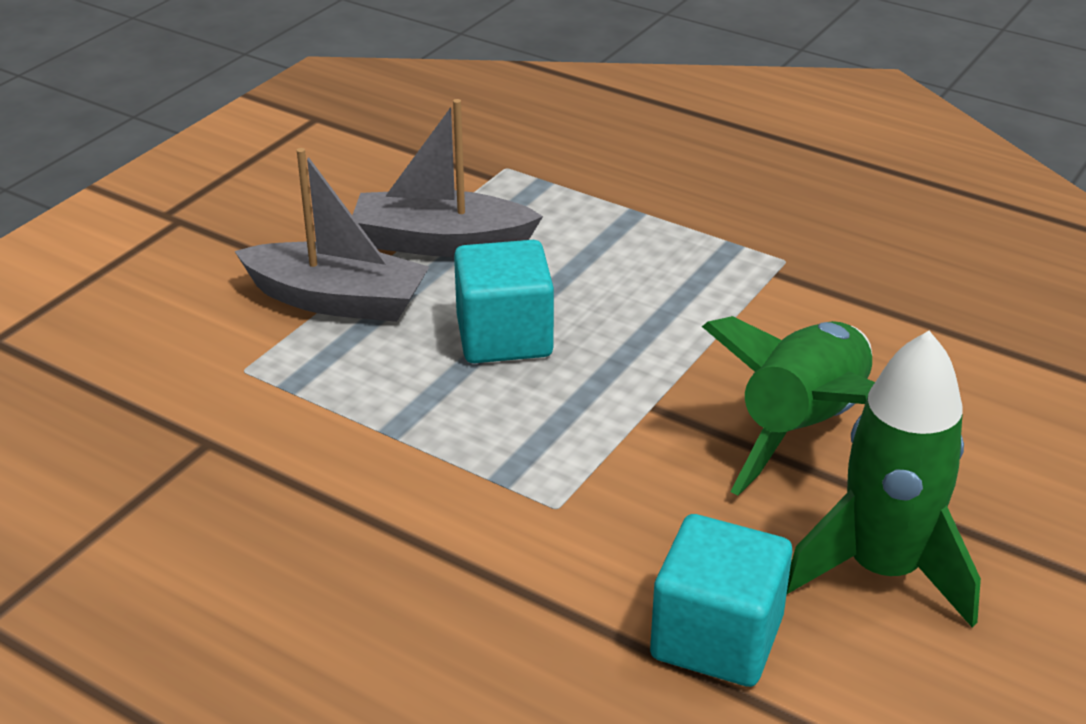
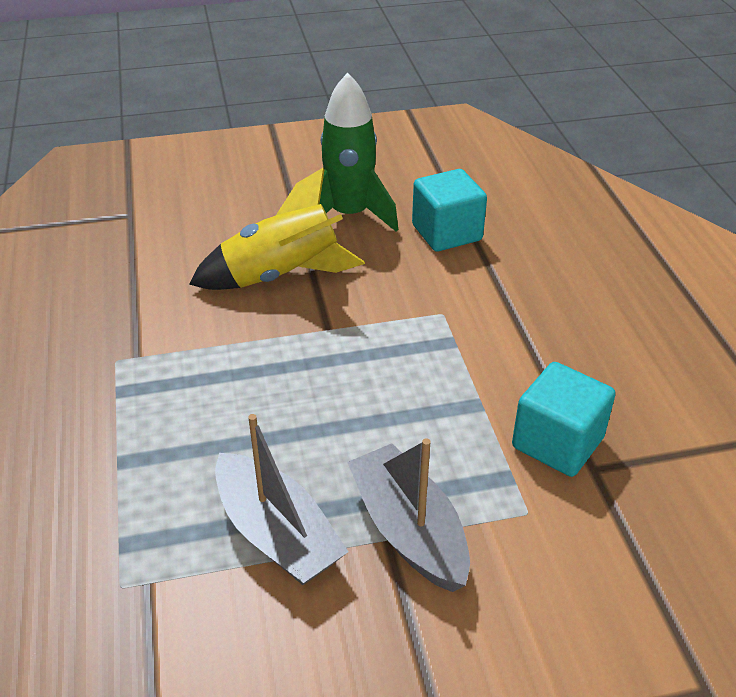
camera: 135 degrees left, 5 degrees up
(504, 337) = (343, 421): turquoise cube -> turquoise cube (557, 442)
(802, 428) = (282, 275): green rocket -> yellow rocket

